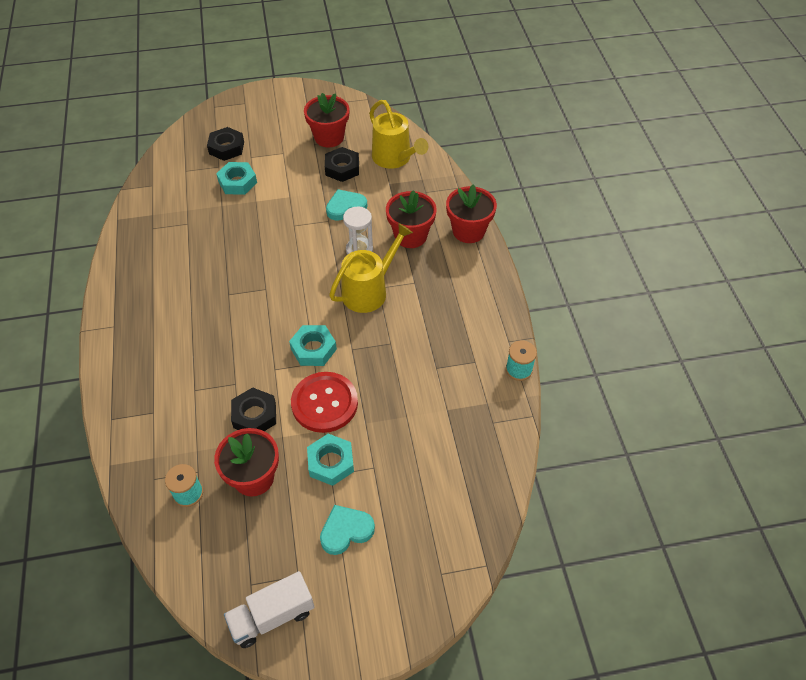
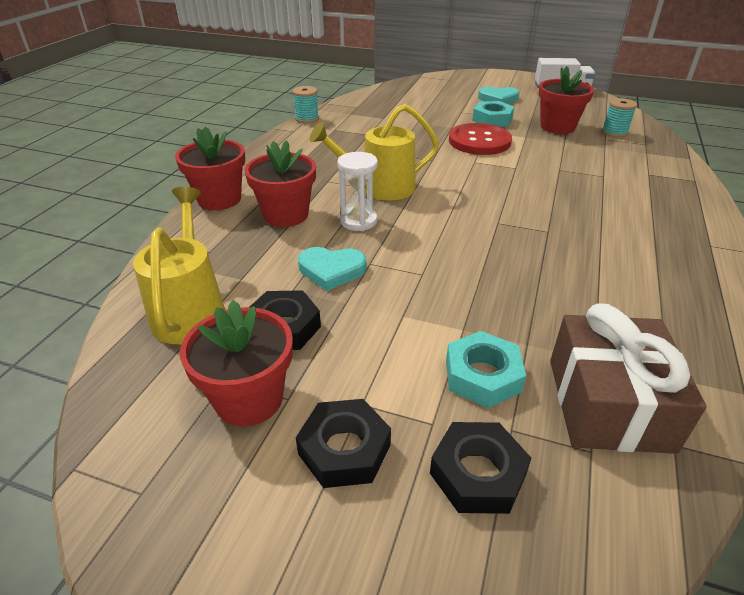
camera: 150 degrees left, 15 degrees down
(179, 191) = (608, 404): none -> brown gift
(254, 415) = (546, 150): black nut -> black nut (344, 449)
(313, 349) = (469, 168): turquoise nut -> none

